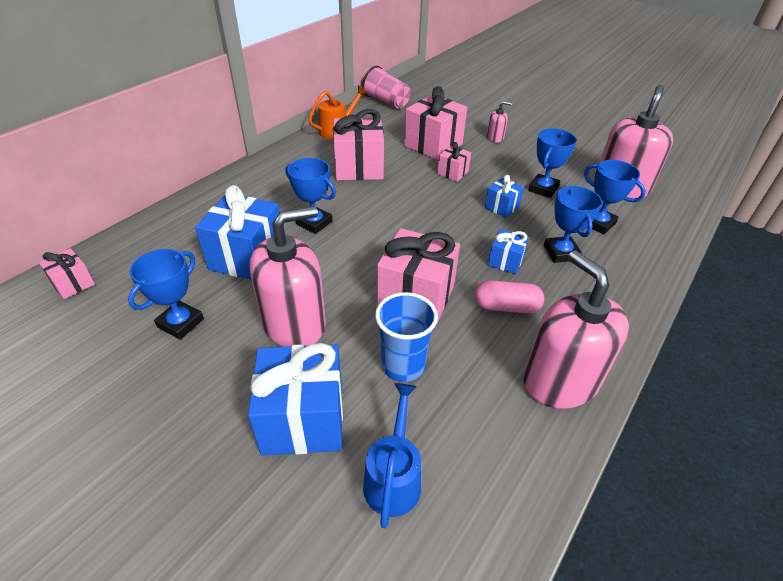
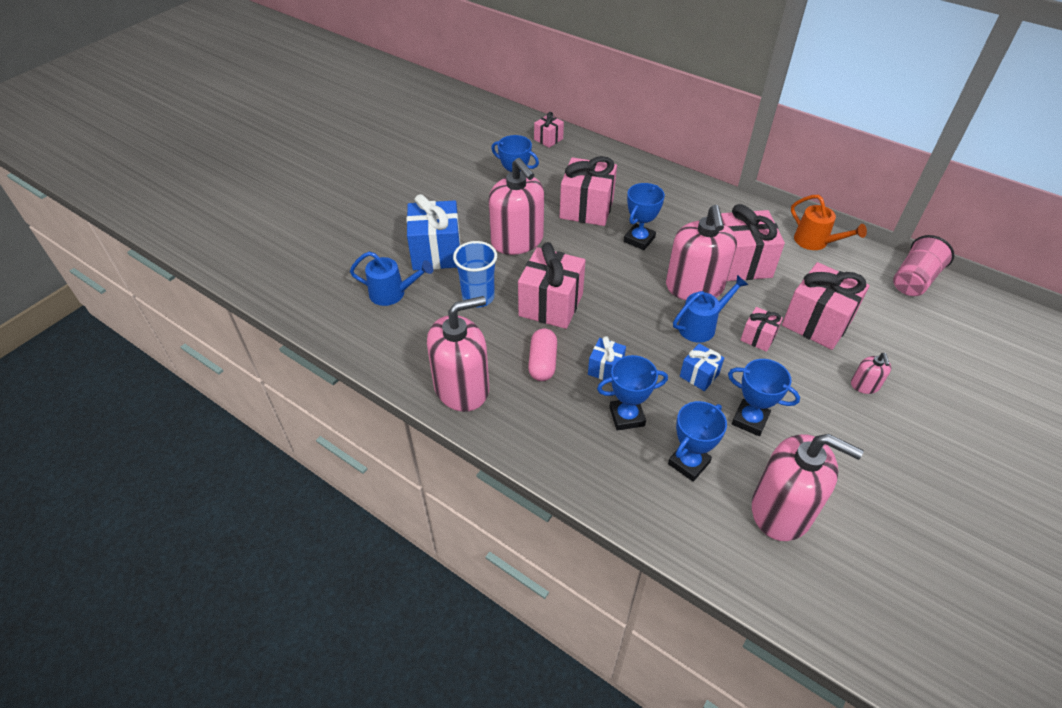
camera: 90 degrees right, 5 degrees up
(247, 257) = (586, 208): blue gift -> pink gift
(390, 196) = (694, 287): none -> pink soap dispenser
(441, 199) = (702, 326): none -> blue watering can

